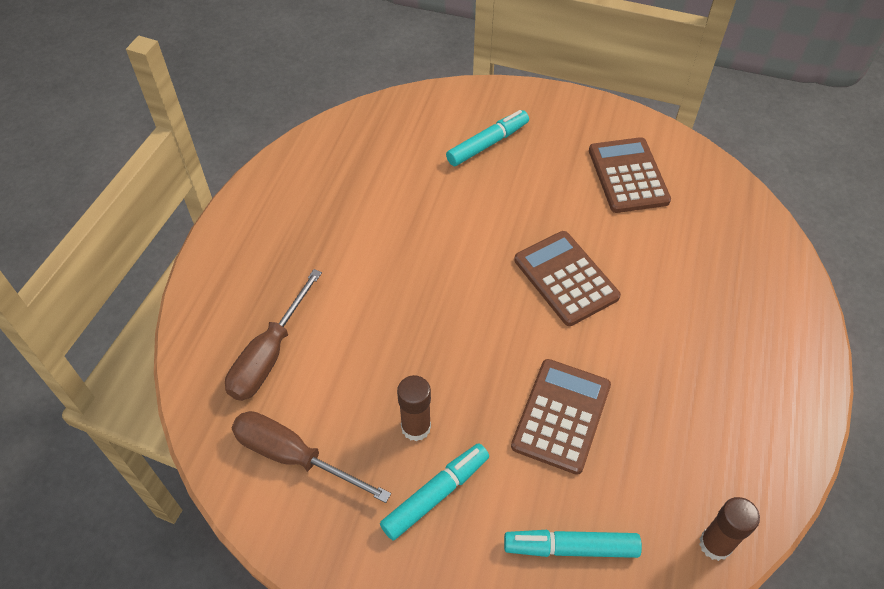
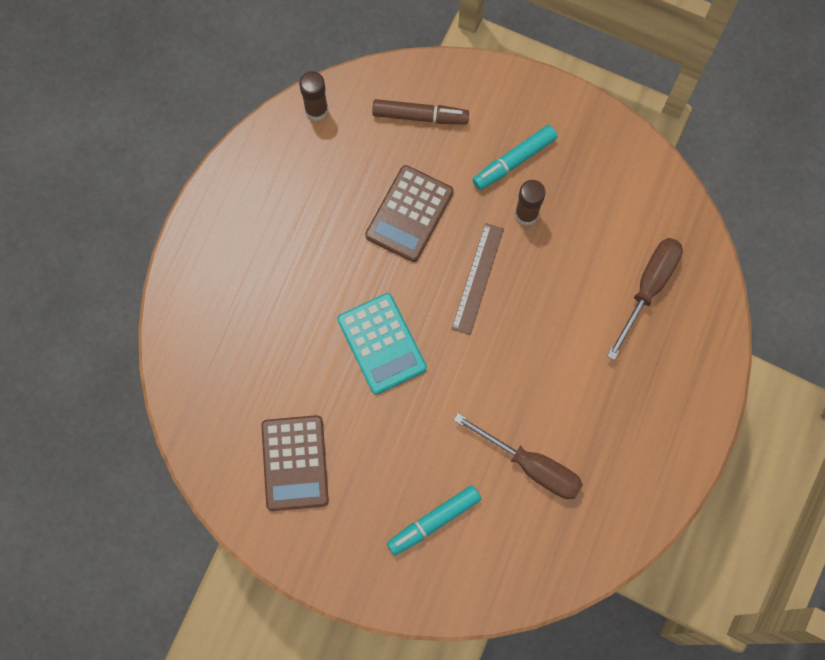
camera: 175 degrees left, 20 degrees up
(294, 457) = (622, 198): brown screwdriver -> brown screwdriver (531, 466)
(469, 350) = (478, 278): none -> brown ruler
(566, 278) = (382, 344): brown calculator -> turquoise calculator
(571, 548) = (420, 116): turquoise marker -> brown marker

